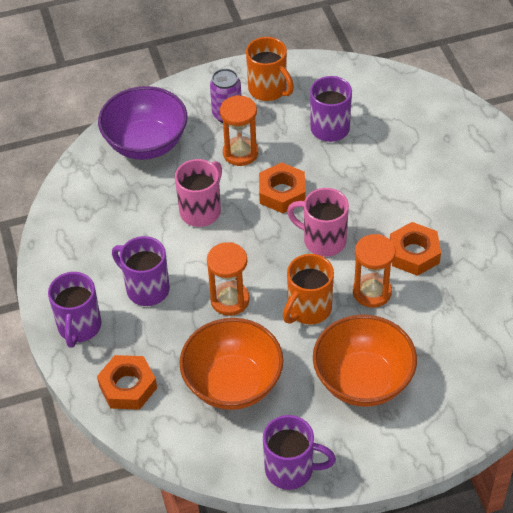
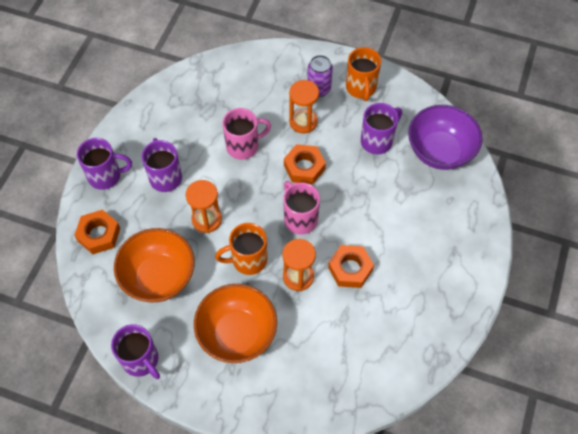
camera: 35 degrees right, 10 degrees up
(79, 327) = (106, 176): purple mug -> purple mug turned 135 degrees counterclockwise
(146, 143) = (251, 78): purple bowl -> purple bowl (440, 151)

